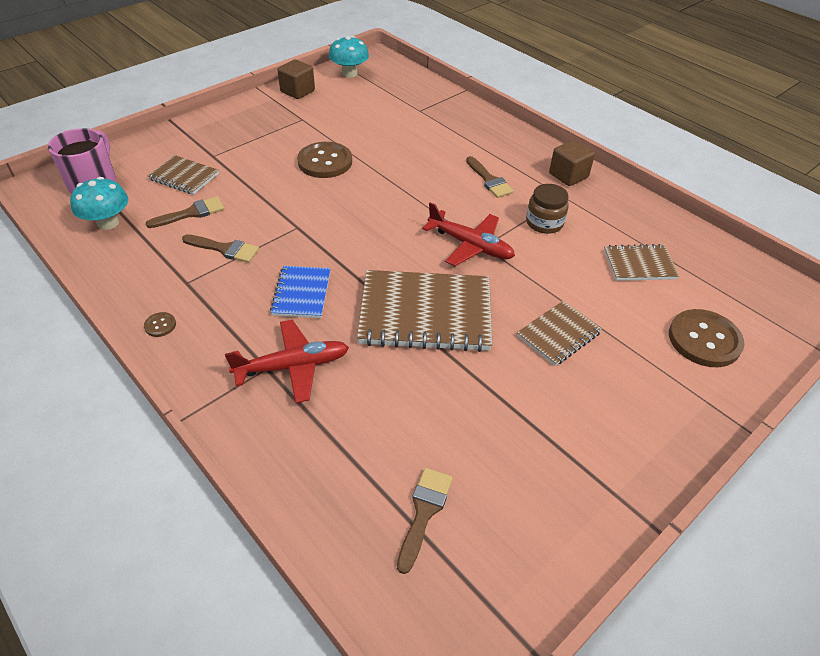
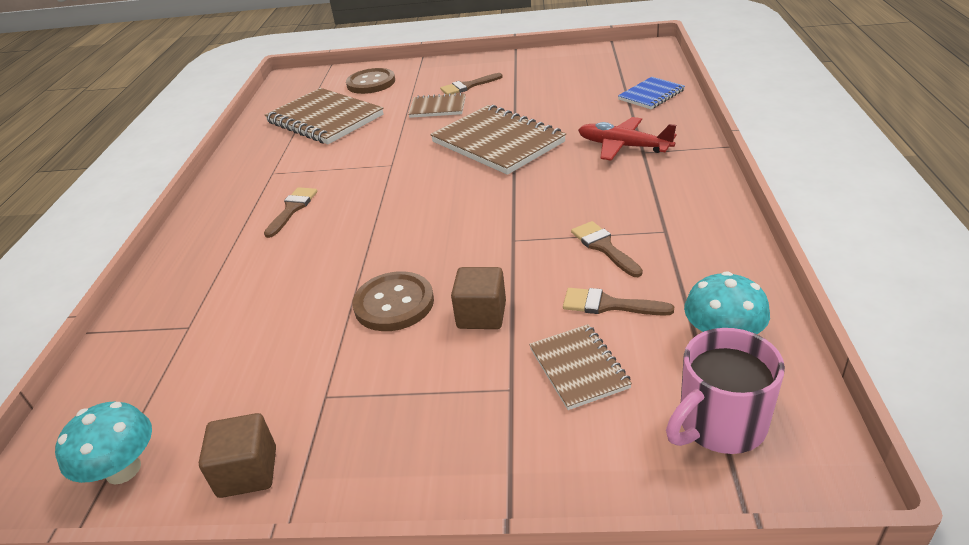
camera: 130 degrees left, 10 degrees down
(160, 325) = (711, 205): brown button -> none
(302, 293) = (570, 185): blue notebook -> blue notebook (651, 95)
(424, 512) = (612, 77): brown brush -> brown brush (468, 86)
(470, 245) = (400, 168): red plane -> none
(544, 223) = (324, 162): brown jar -> none
(568, 175) = (233, 186): brown cube -> brown cube (481, 315)
(639, 264) = (325, 119): brown notebook -> brown notebook, size x1.88

